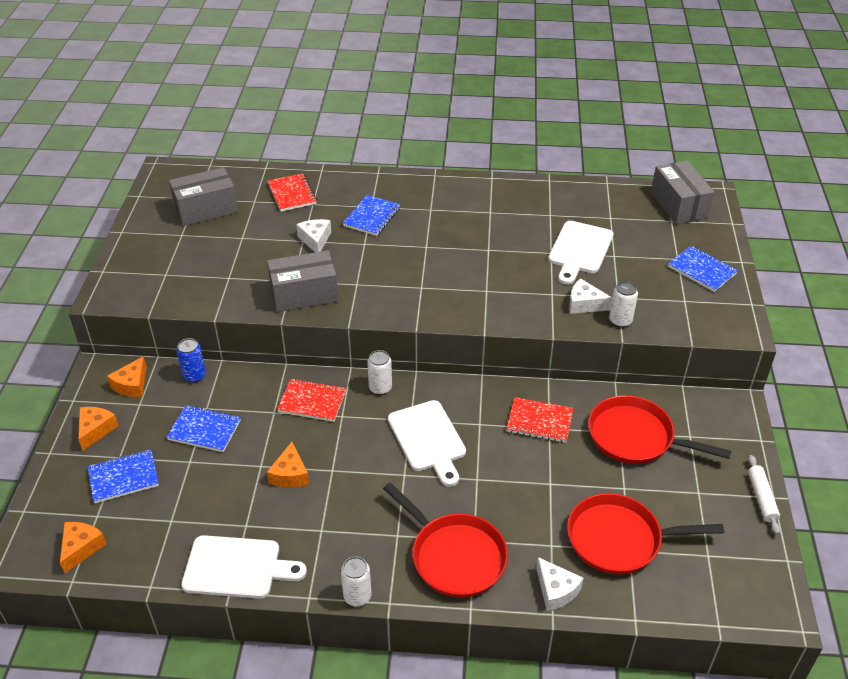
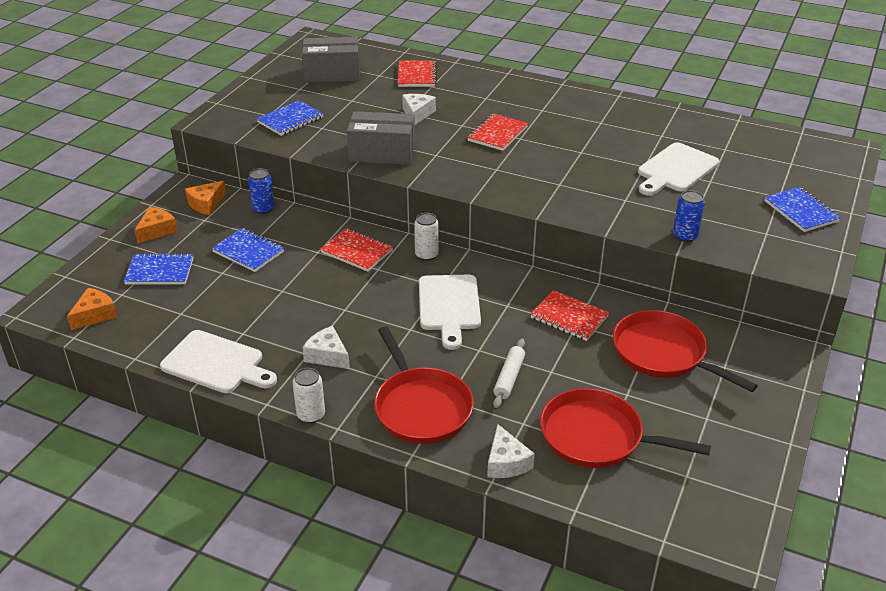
camera: 20 degrees right, 5 degrees down
(290, 474) = (304, 303): orange cheese -> none
(372, 217) = (481, 106): blue notebook -> blue notebook (290, 120)
(403, 246) = (497, 134): none -> red notebook
(584, 304) = (654, 215): white cheese -> white cheese (327, 356)
(620, 321) = (685, 236): white can -> blue can
(678, 205) = (807, 152): grey box -> none
(762, 498) = (776, 441): white rolling pin -> white rolling pin (509, 378)

